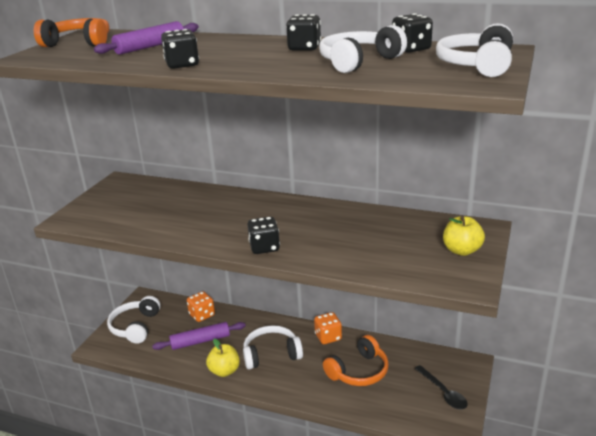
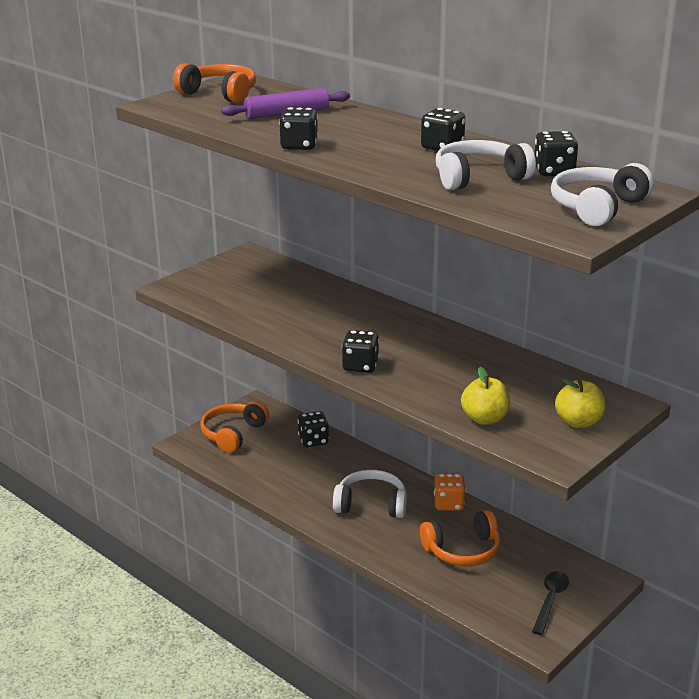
camera: 20 degrees right, 0 degrees up
(135, 326) = (233, 434): white headphones -> orange headphones
(200, 341) = (297, 469): purple rolling pin -> none
(202, 315) = (313, 440): orange dice -> black dice
(224, 371) = (309, 507): yellow apple -> yellow apple (485, 419)
(443, 392) = (550, 600): black spoon -> black spoon turned 150 degrees counterclockwise

